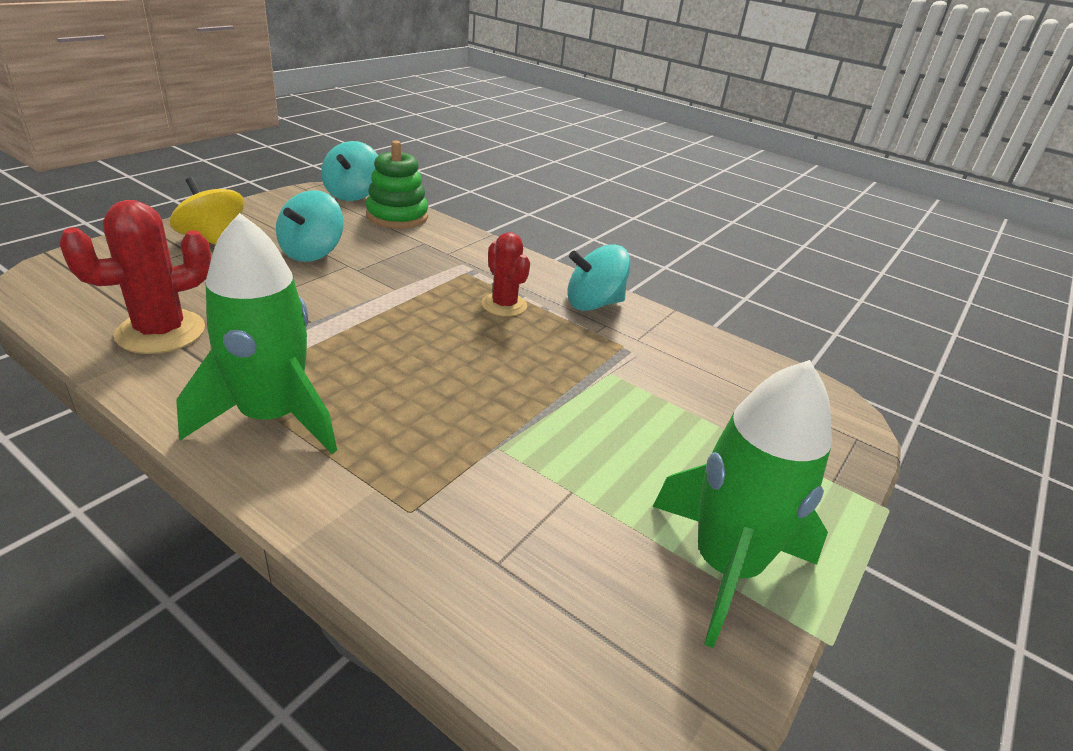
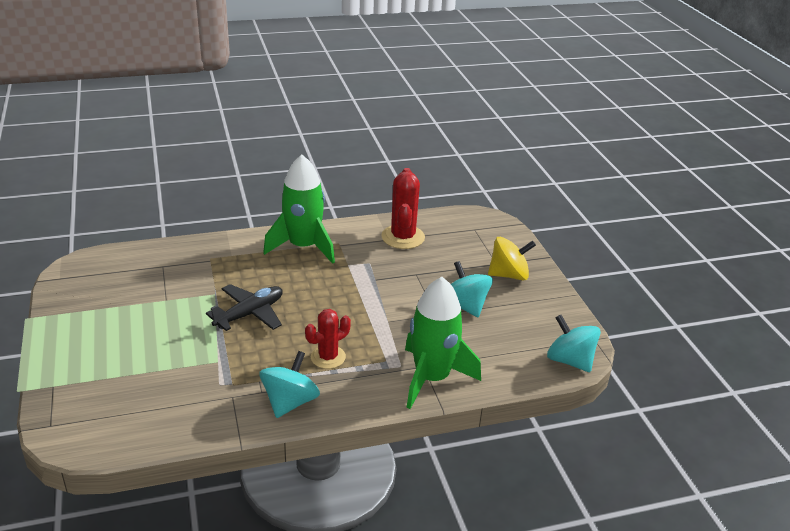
camera: 130 degrees right, 0 degrees up
(397, 216) = (508, 368): green stacking toy -> none
(501, 390) = (250, 314): none -> black plane
(504, 305) = (328, 357): red cactus -> red cactus turned 45 degrees counterclockwise
(725, 566) = (82, 316): green rocket -> green rocket (432, 378)

